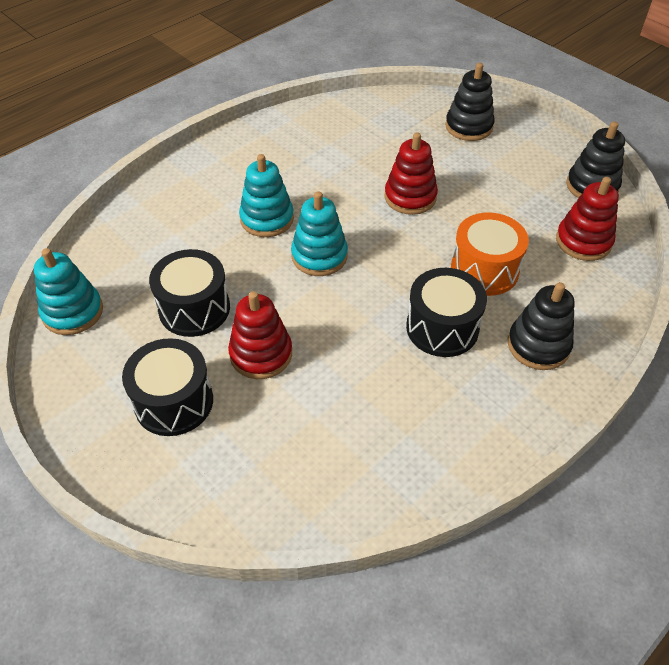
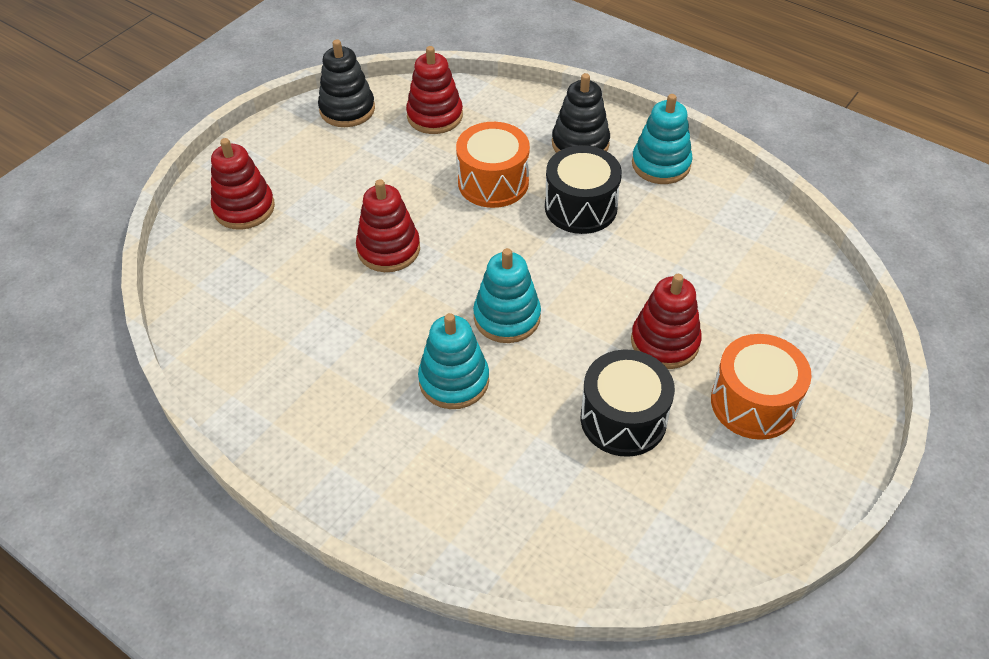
camera: 100 degrees left, 0 degrees up
(73, 312) = (672, 551): turquoise stacking toy -> turquoise stacking toy (661, 164)
(174, 402) = (753, 403): black drum -> orange drum
(468, 126) = (244, 208): black stacking toy -> red stacking toy

